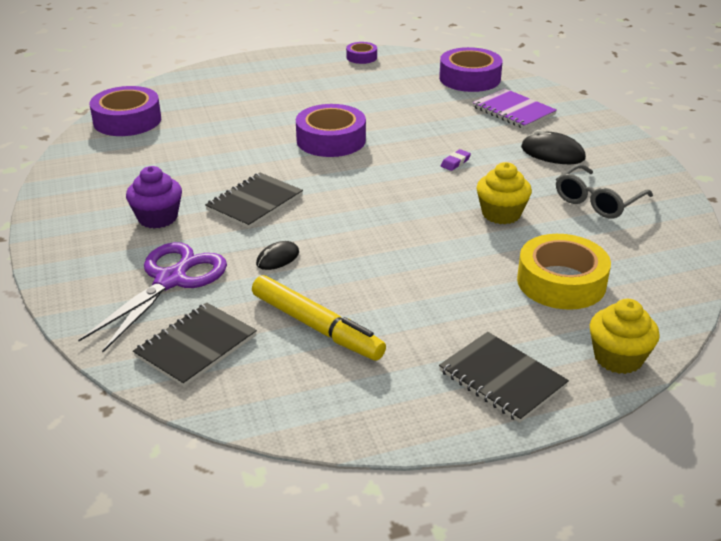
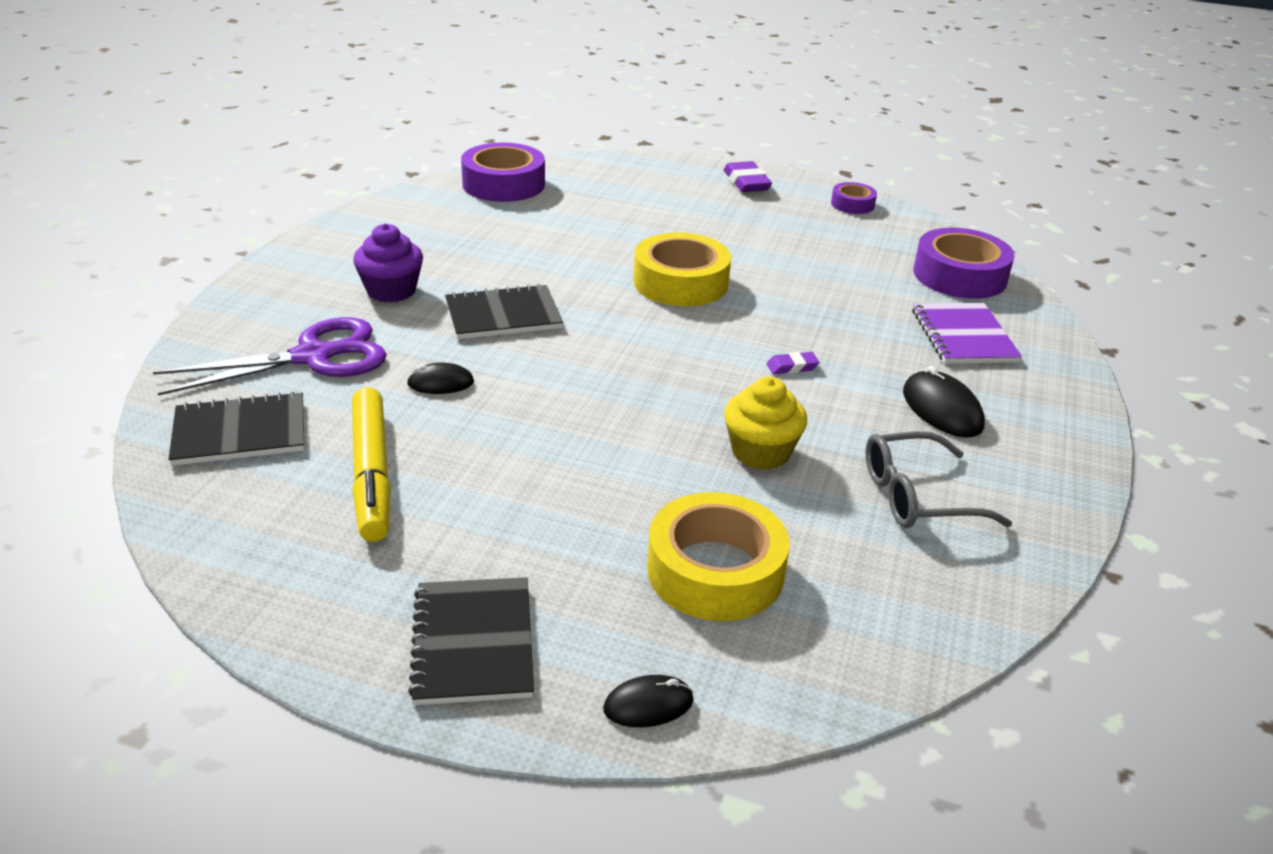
camera: 35 degrees right, 0 degrees up
(283, 65) = (746, 182): none -> purple eraser
(331, 140) = (680, 282): purple tape -> yellow tape
(618, 358) = (648, 705): yellow cupcake -> black mouse

